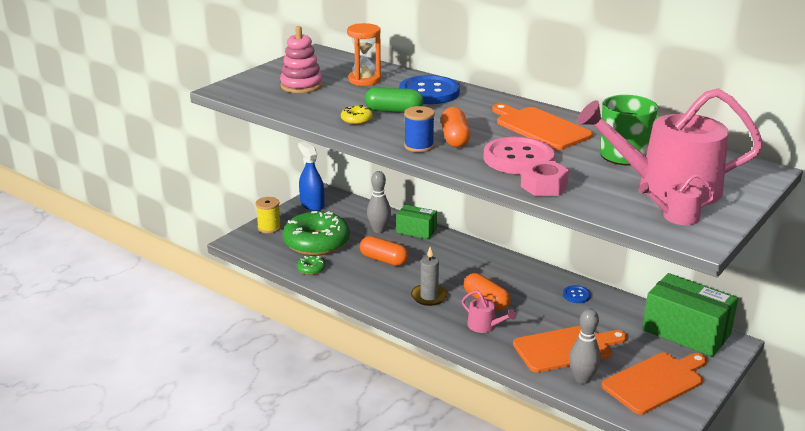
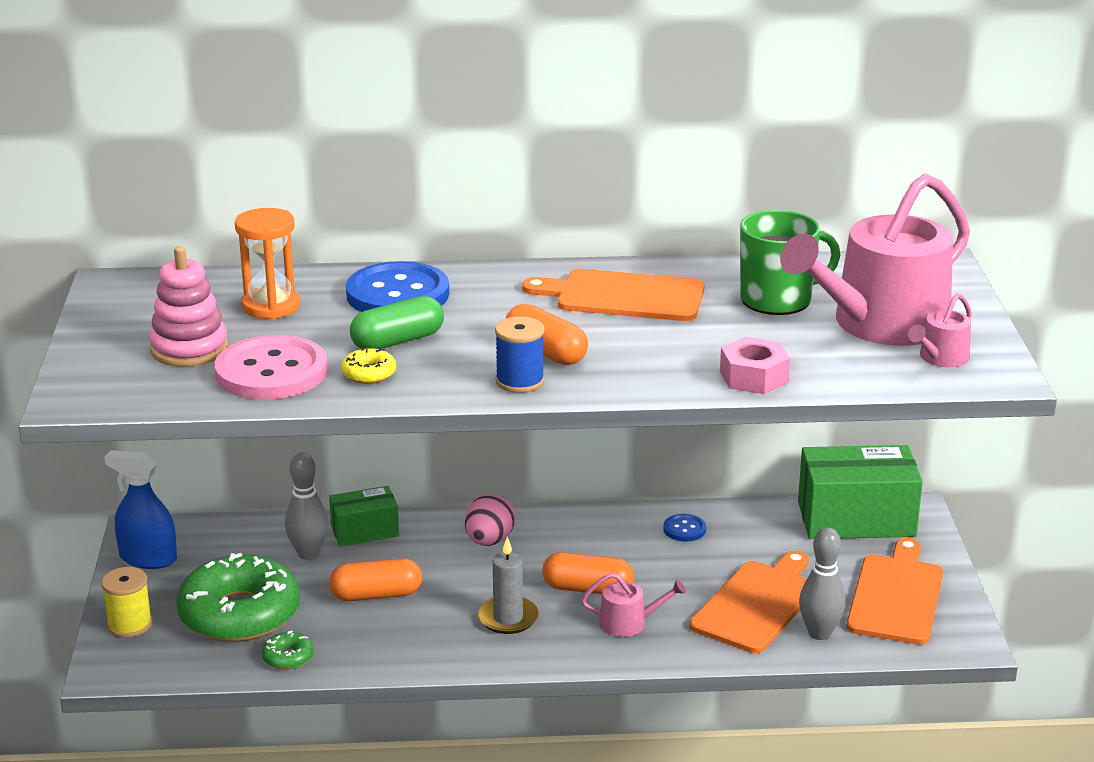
camera: 40 degrees left, 0 degrees up
(468, 259) = (489, 541): none -> pink egg
(518, 158) = (667, 350): pink button -> pink button (271, 372)

